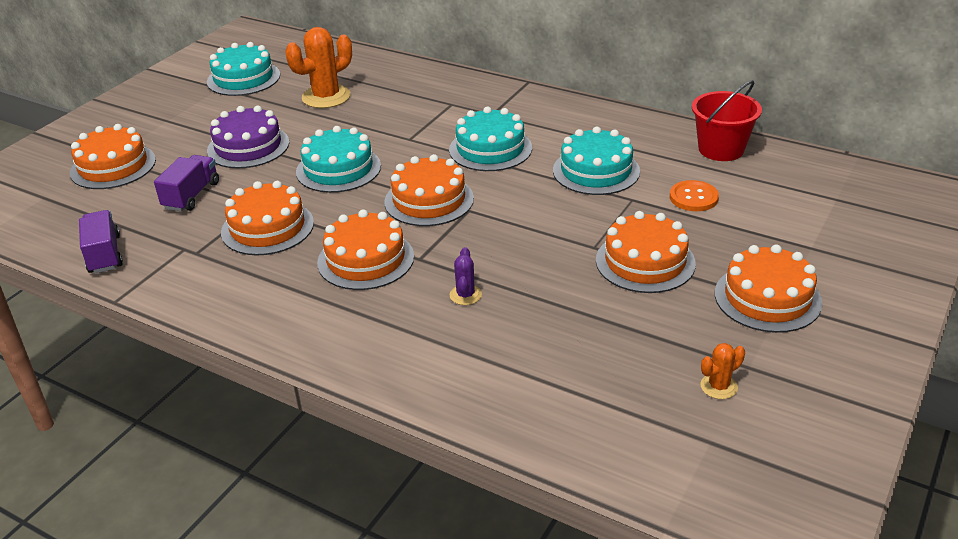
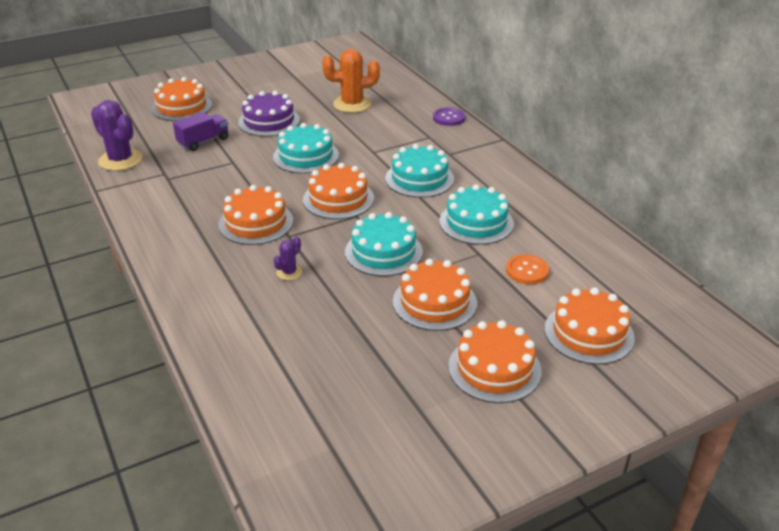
camera: 30 degrees right, 0 degrees up
(104, 254) = (120, 160): purple truck -> purple cactus
(243, 78) = (315, 75): turquoise cake -> turquoise cake (383, 252)
(267, 227) = (223, 178): orange cake -> orange cake (589, 333)
(449, 78) = (449, 118): none -> purple button
(719, 386) = (382, 413): orange cactus -> none
(721, 149) = (593, 243): red bucket -> none

